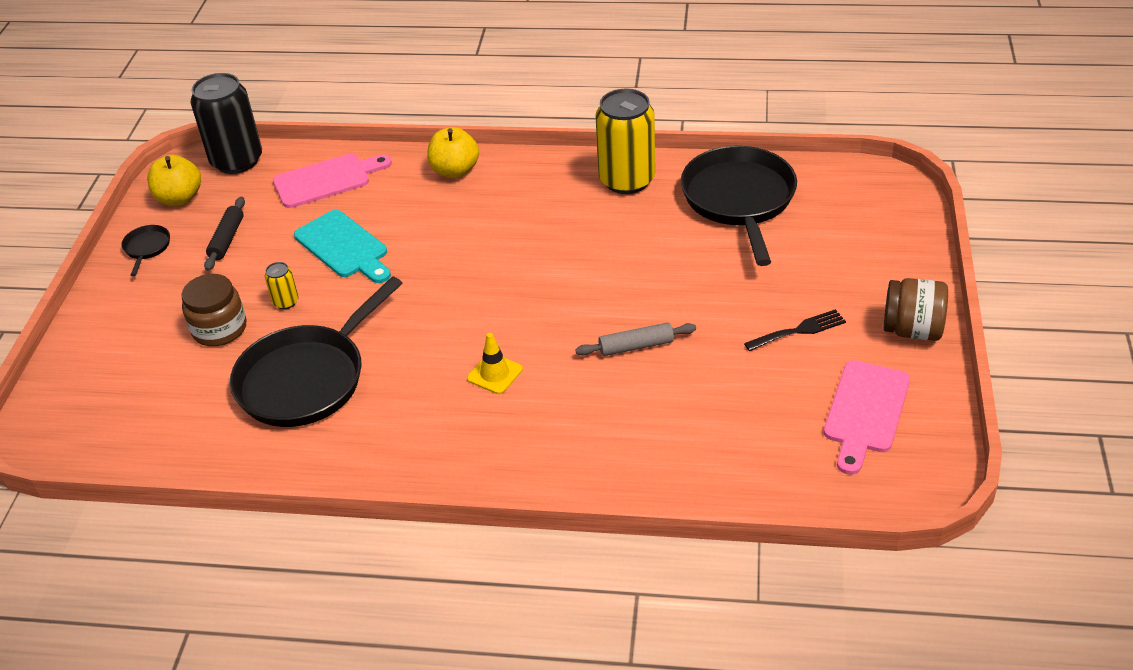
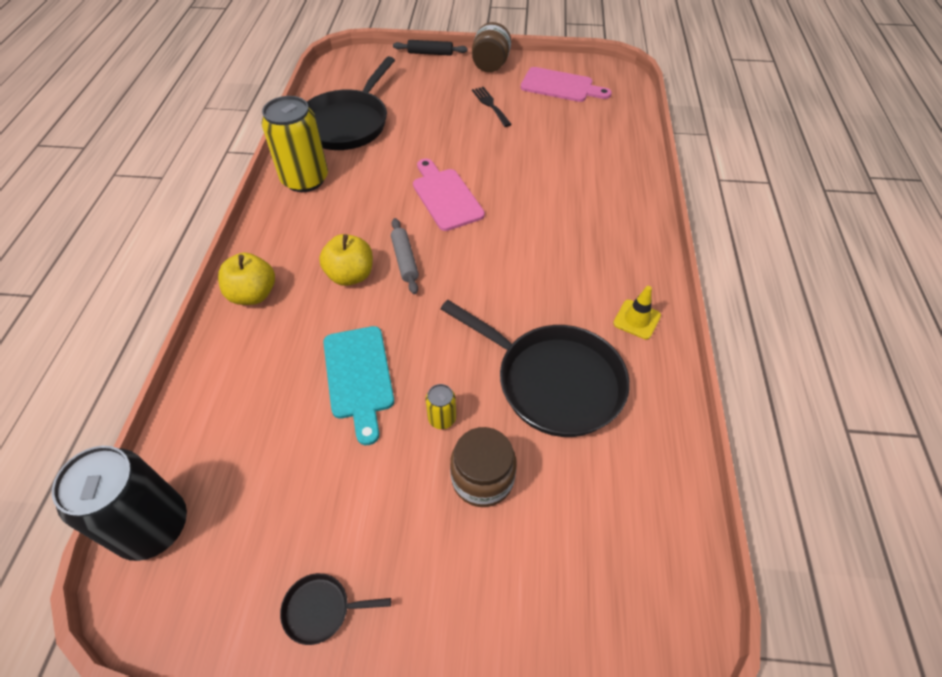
camera: 95 degrees left, 10 degrees up
(179, 198) = (217, 590): yellow apple -> yellow apple (350, 275)
(227, 239) = (322, 504): black rolling pin -> black rolling pin (430, 53)
(327, 180) = (232, 410): pink cutting board -> pink cutting board (445, 196)
(344, 247) = (359, 377): turquoise cutting board -> turquoise cutting board turned 120 degrees clockwise
(495, 374) = (539, 250): yellow traffic cone -> yellow traffic cone (636, 319)
(636, 346) = (506, 175): grey rolling pin -> grey rolling pin (405, 260)
(739, 200) = (347, 123): black pan -> black pan turned 60 degrees counterclockwise

